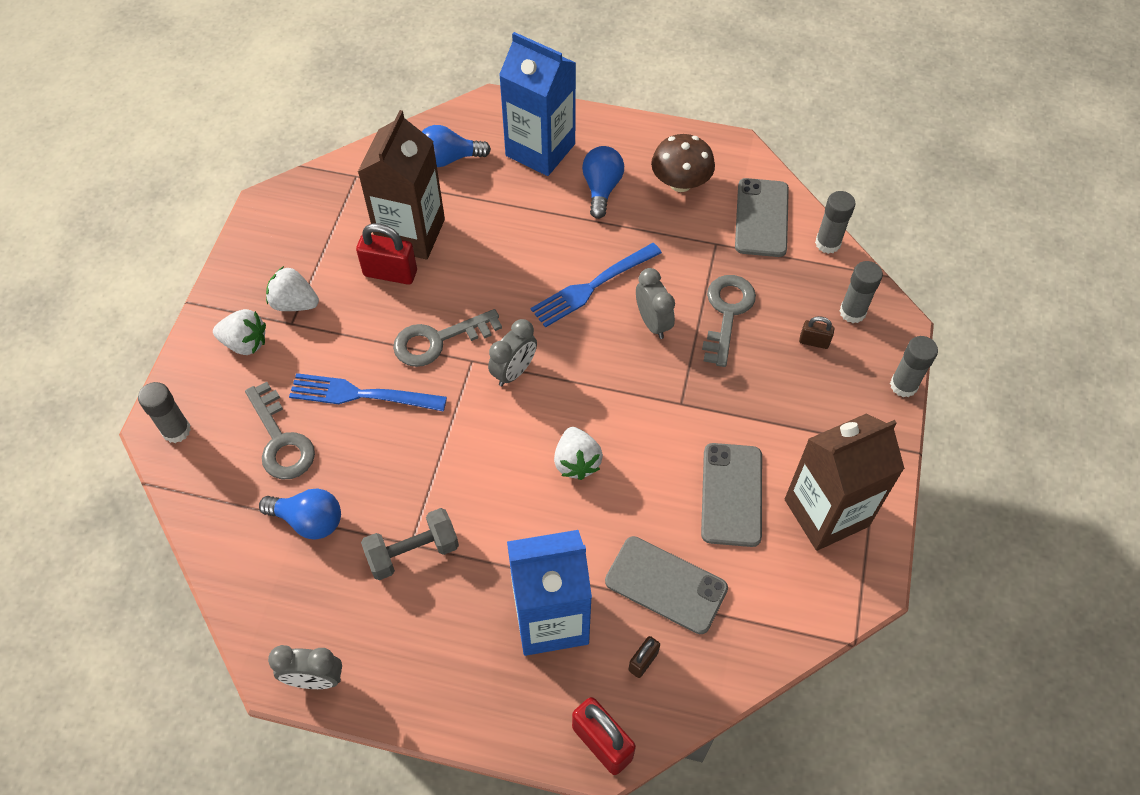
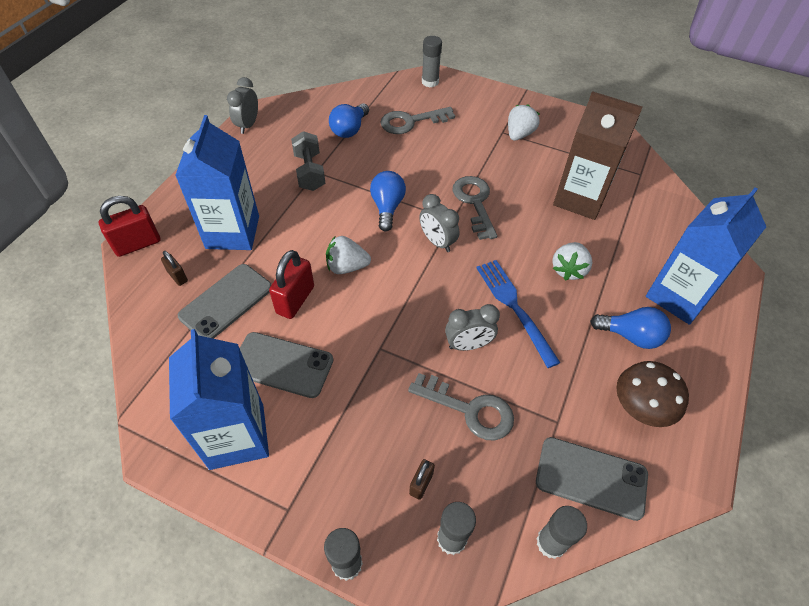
camera: 100 degrees right, 5 degrees down
(245, 343) = (489, 111): white strawberry -> white strawberry (568, 270)
(362, 395) = (436, 159): blue fork -> none
(390, 273) = (541, 183): red padlock -> red padlock (295, 300)
(449, 159) = (662, 231): blue light bulb -> blue light bulb (387, 207)
(826, 513) = (237, 436): brown carton -> blue carton

